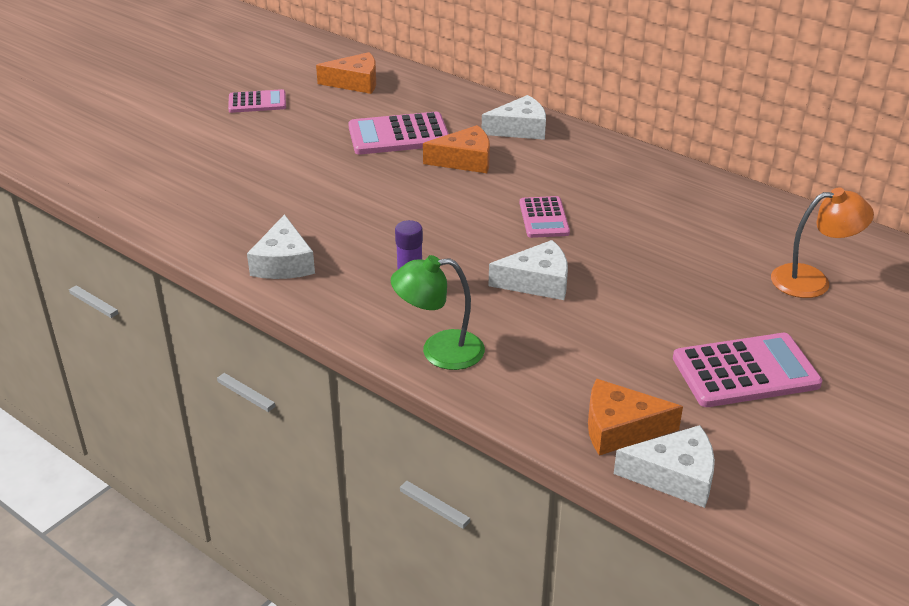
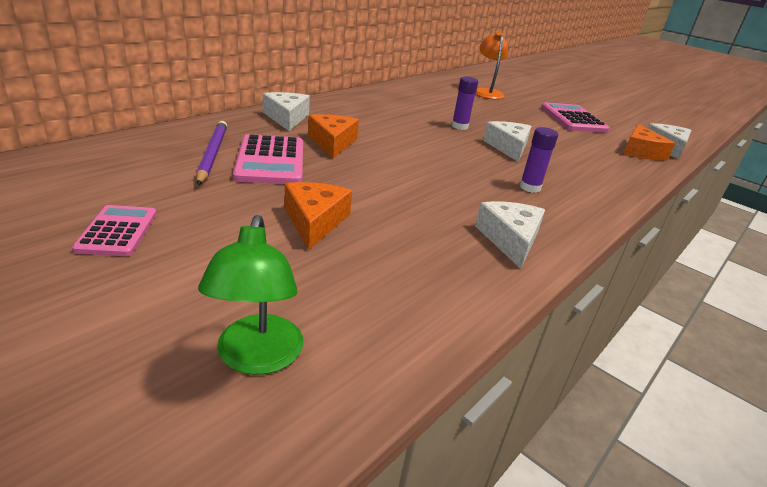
camera: 90 degrees left, 5 degrees down
(283, 263) = (510, 240): white cheese -> white cheese turned 90 degrees counterclockwise
(355, 82) = (124, 166): orange cheese -> orange cheese (315, 221)
(397, 109) = (212, 154): none -> purple pencil
(439, 351) = (603, 187): green lamp -> green lamp (257, 358)
(544, 218) = (426, 133): pink calculator -> none
(592, 244) = (459, 126): none -> purple glue stick

